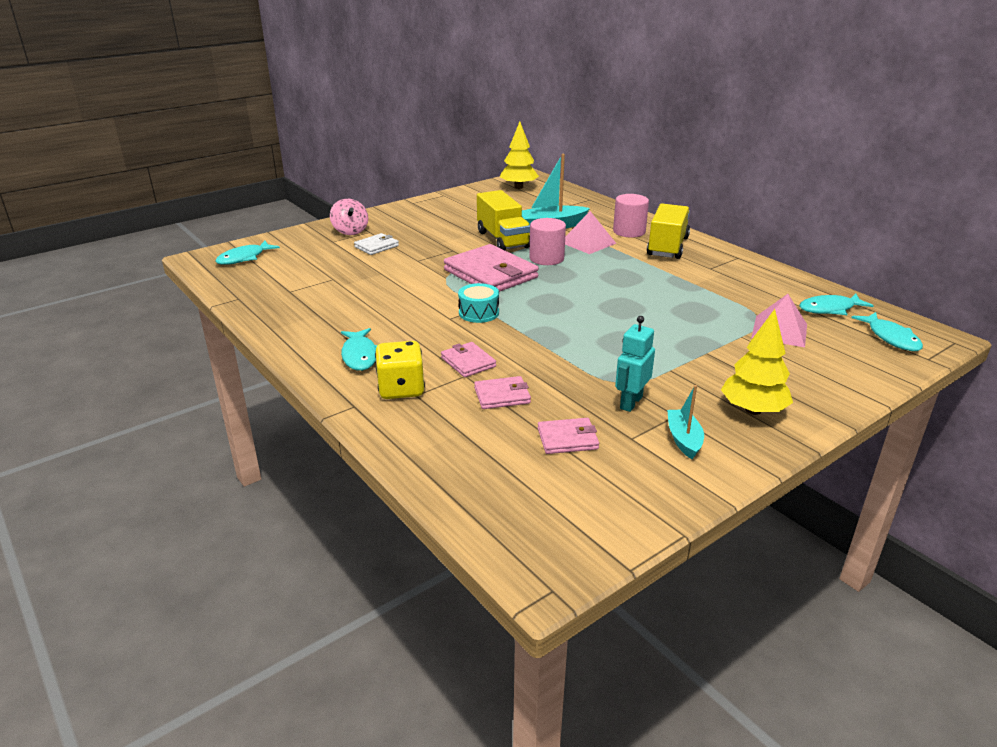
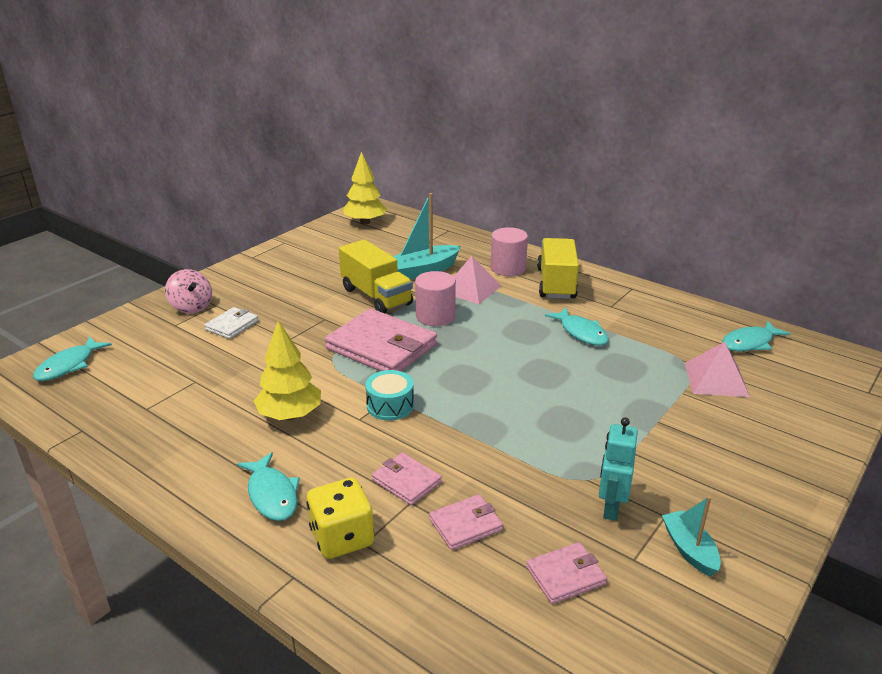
camera: 15 degrees left, 0 degrees up
(753, 410) = (739, 493): yellow tree -> yellow tree (290, 415)
(891, 338) = (823, 371): turquoise fish -> turquoise fish (581, 332)

